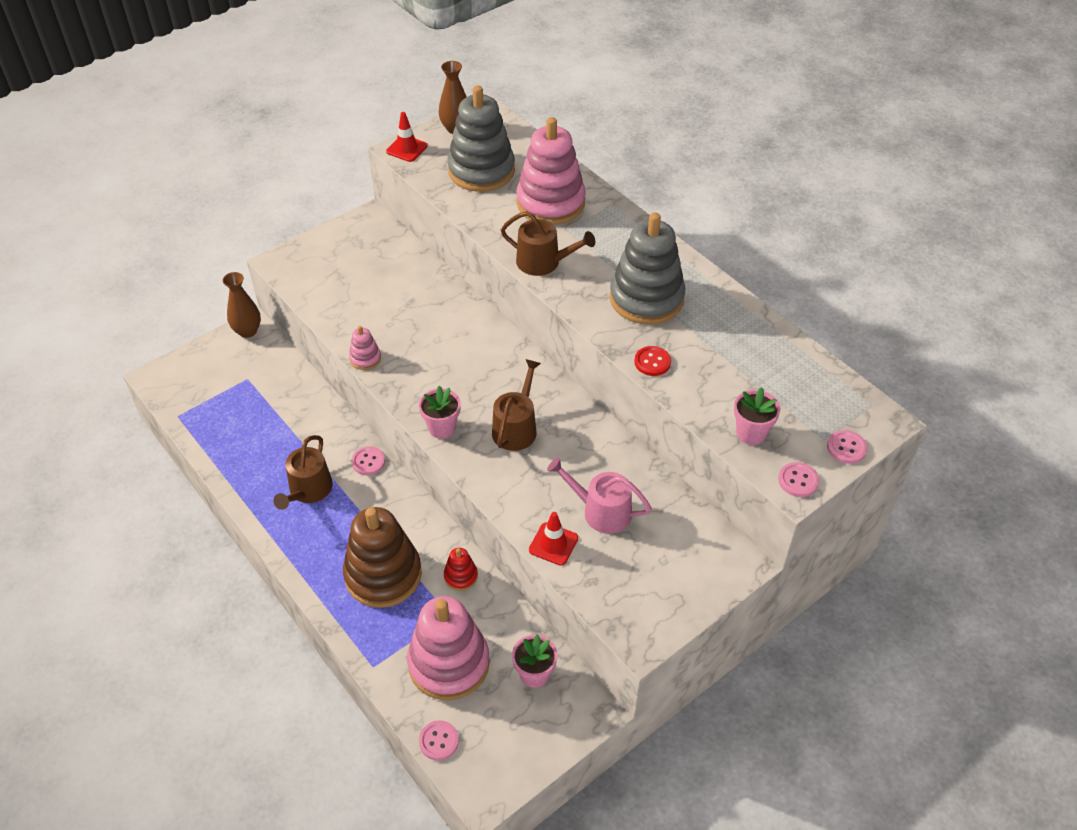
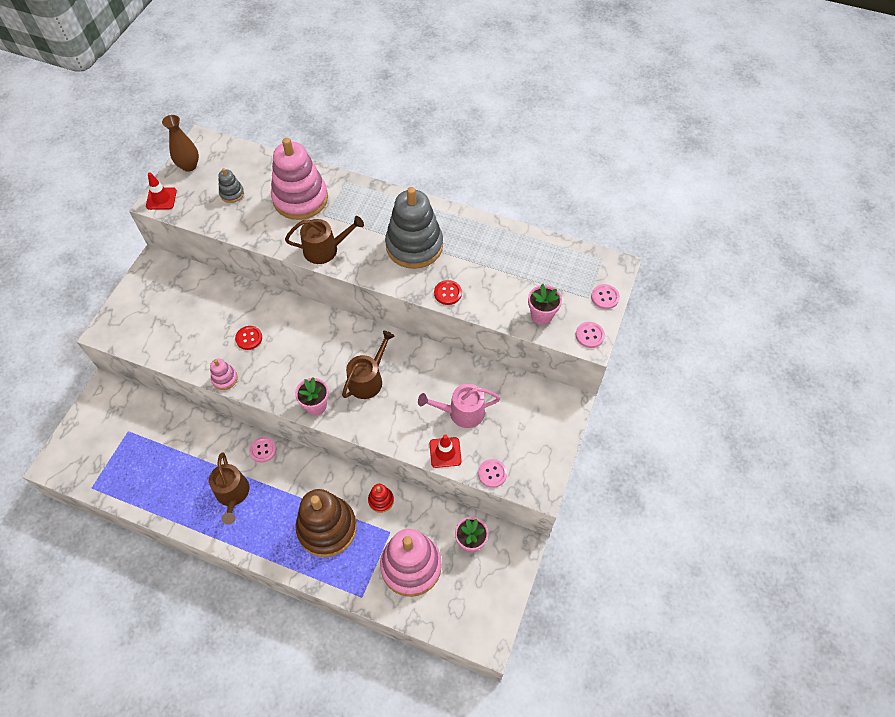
camera: 30 degrees left, 10 degrees up
(247, 331) = (102, 392): brown vase -> none
(416, 330) = (249, 338): none -> red button
(439, 741) = (437, 623): pink button -> pink button (492, 473)
(481, 171) = (232, 193): grey stacking toy -> grey stacking toy, size x0.44
(516, 428) = (368, 379): brown watering can -> brown watering can turned 45 degrees clockwise

